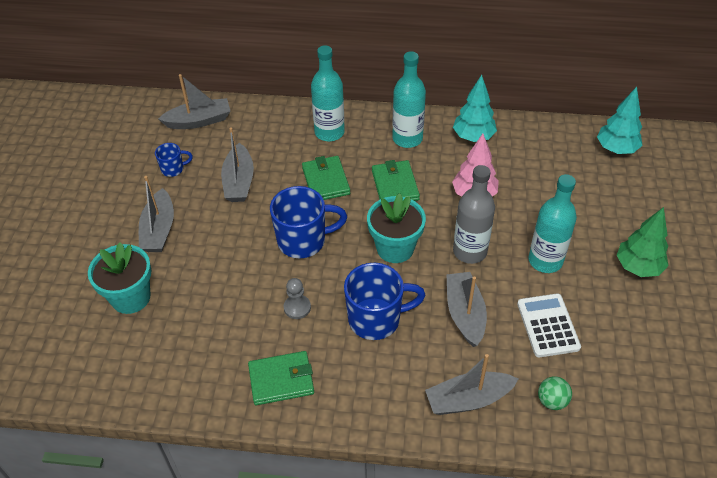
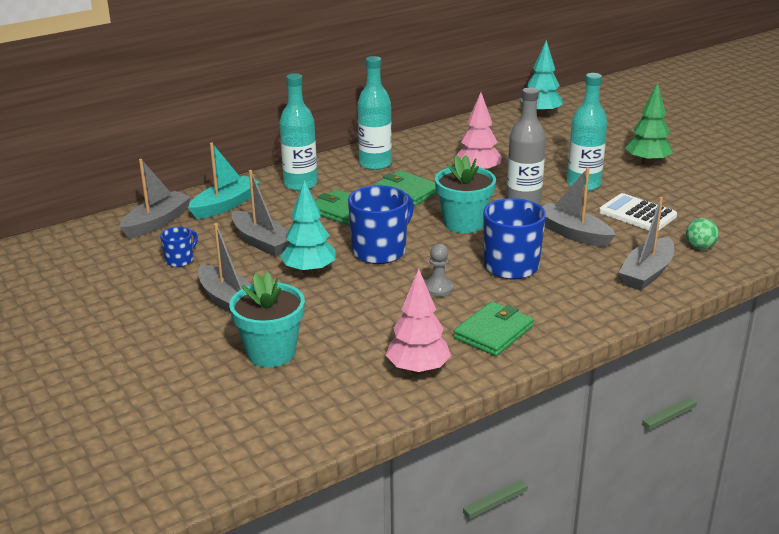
camera: 40 degrees left, 20 degrees down
(194, 379) = (418, 370): none -> pink tree
(257, 127) = (225, 205): none -> turquoise boat
(473, 137) = (427, 144): turquoise tree -> turquoise tree (309, 271)

